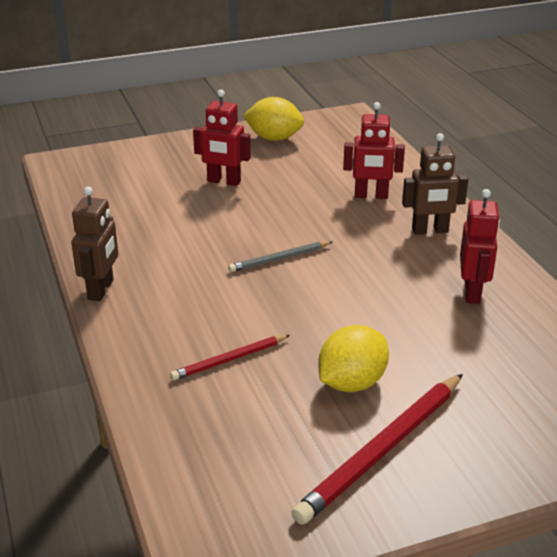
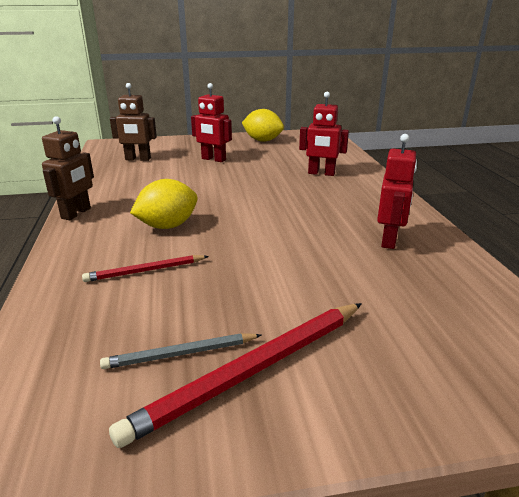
camera: 10 degrees right, 5 degrees down
(279, 259) = (230, 205): grey pencil -> grey pencil (180, 354)
(352, 383) = (248, 301): yellow lemon -> yellow lemon (167, 226)
(430, 231) = (362, 197): brown robot -> brown robot (138, 159)

